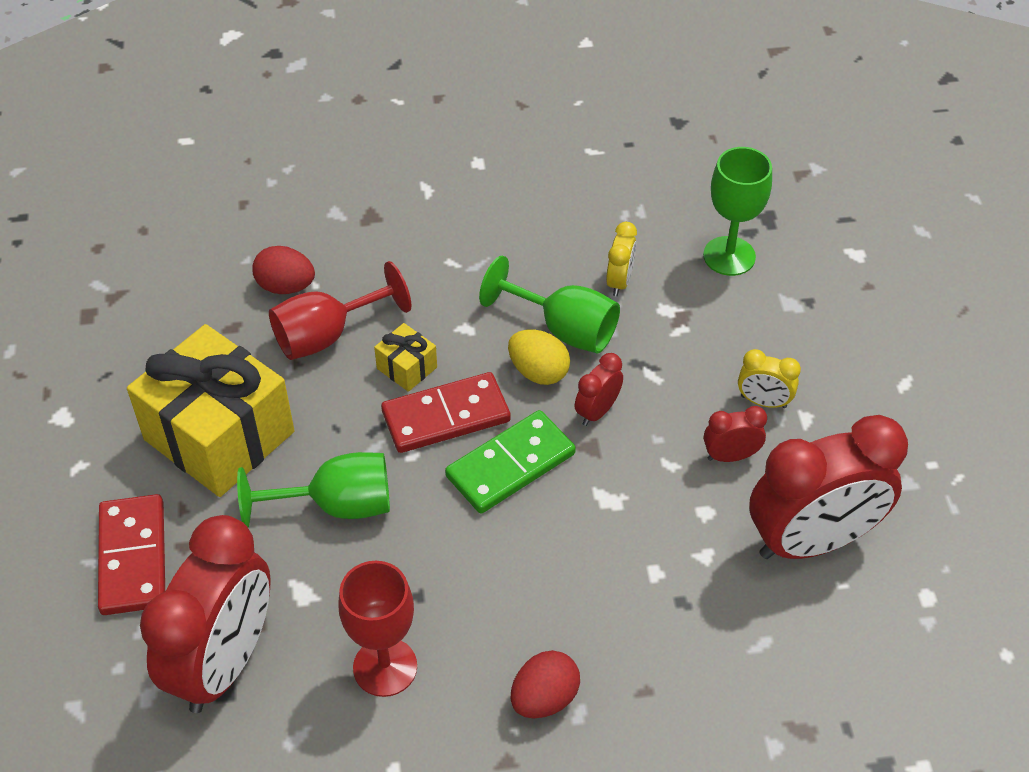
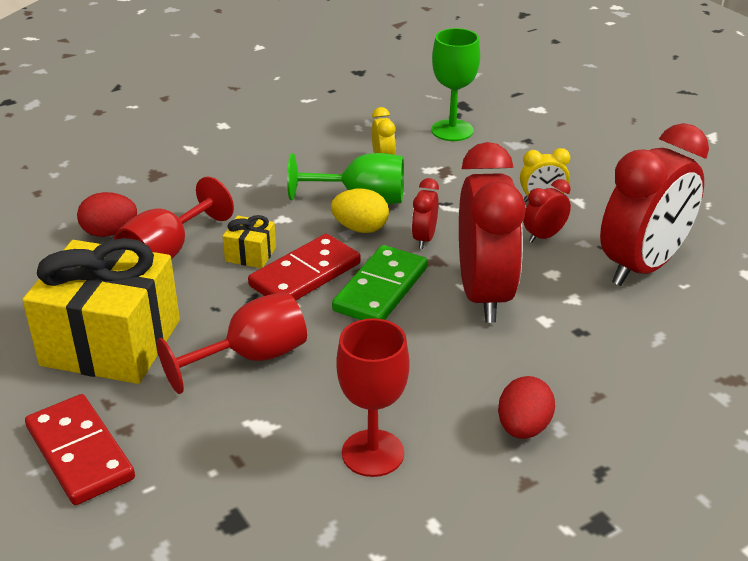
camera: 25 degrees left, 15 degrees down
(224, 663) = (221, 501): red clock -> red clock (484, 295)
(337, 505) = (252, 357): green goblet -> red goblet

